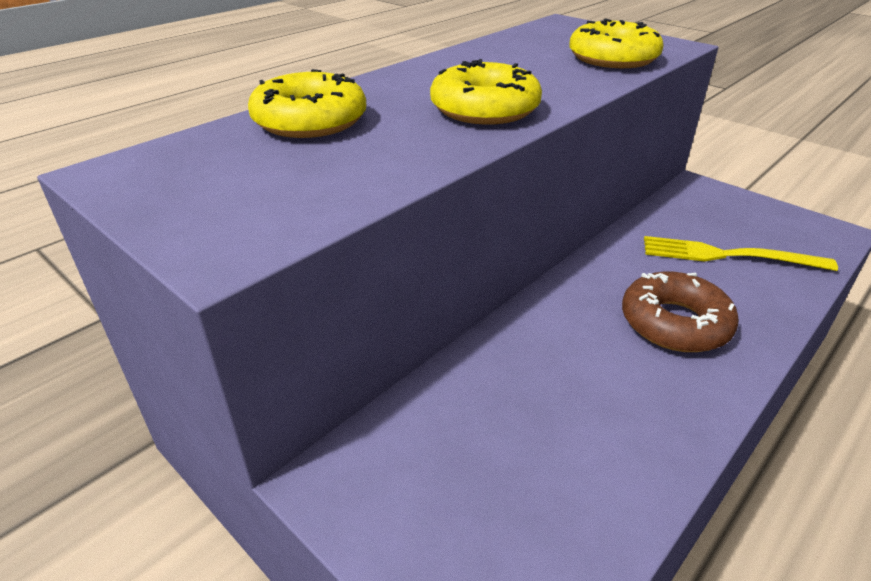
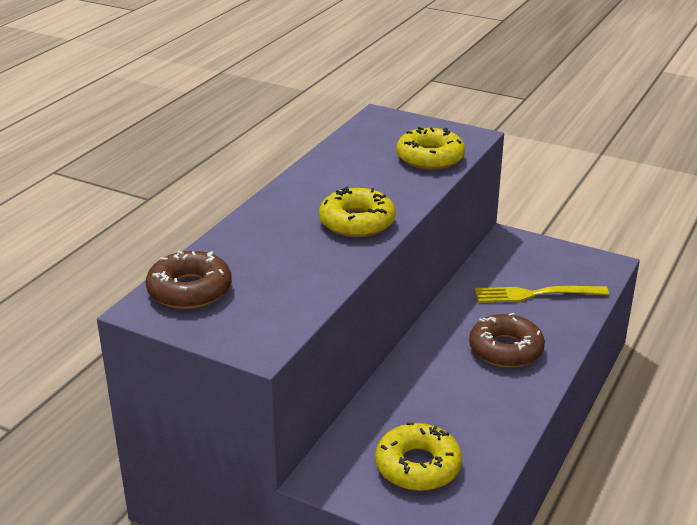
camera: 15 degrees left, 5 degrees down
(194, 157) = (189, 290): none -> brown donut
(310, 120) = (244, 249): yellow donut -> yellow donut (418, 466)

